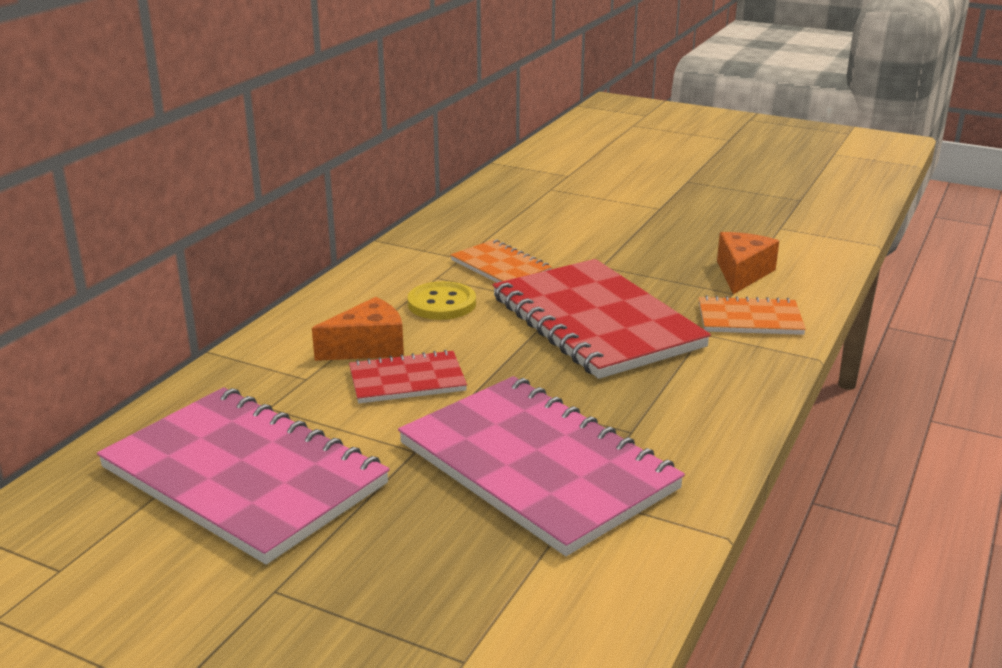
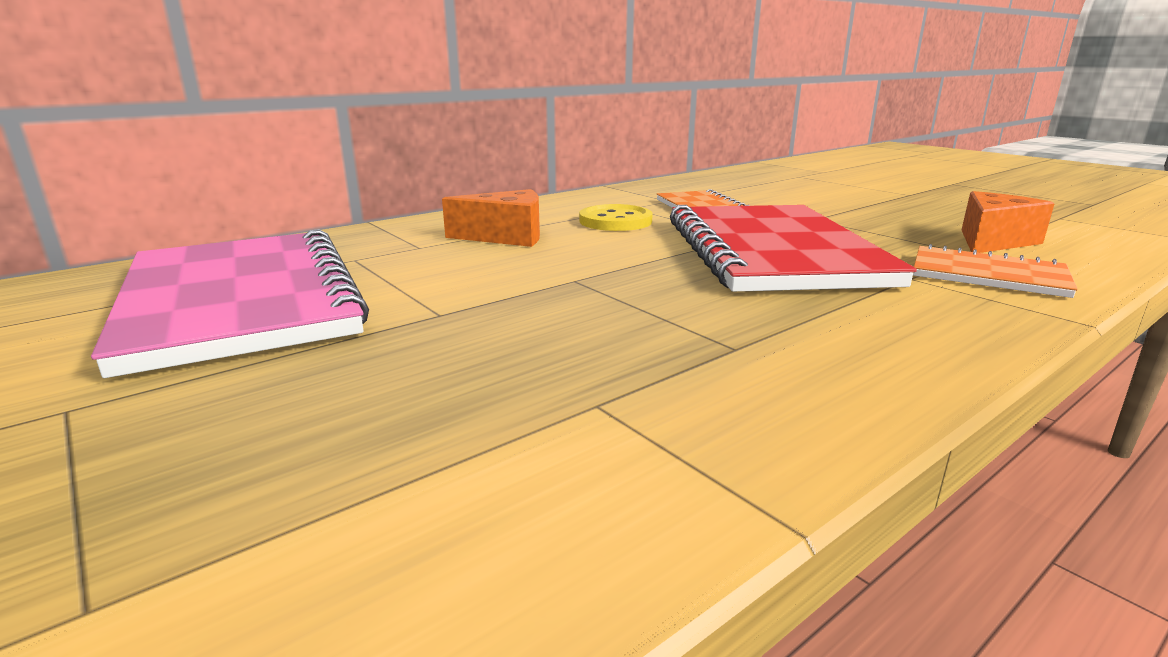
camera: 25 degrees right, 5 degrees down
(407, 380) = (511, 262): red notebook -> none
(537, 466) = (564, 357): pink notebook -> none

